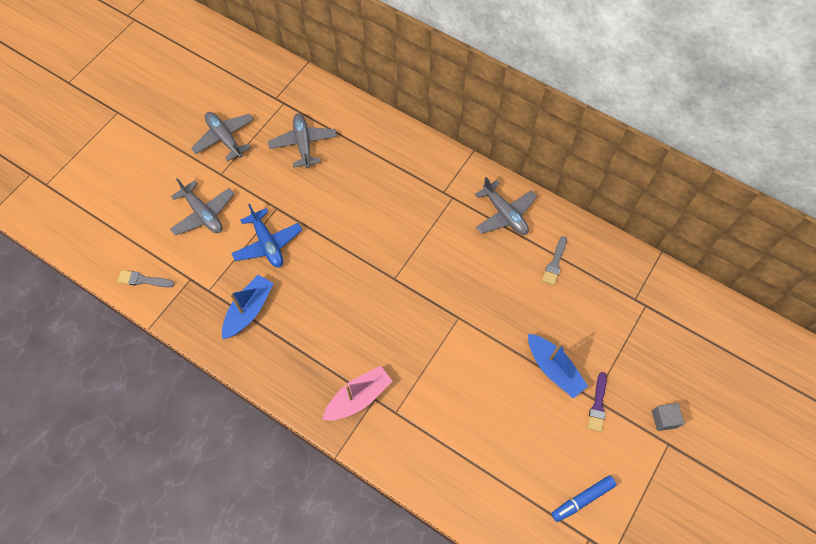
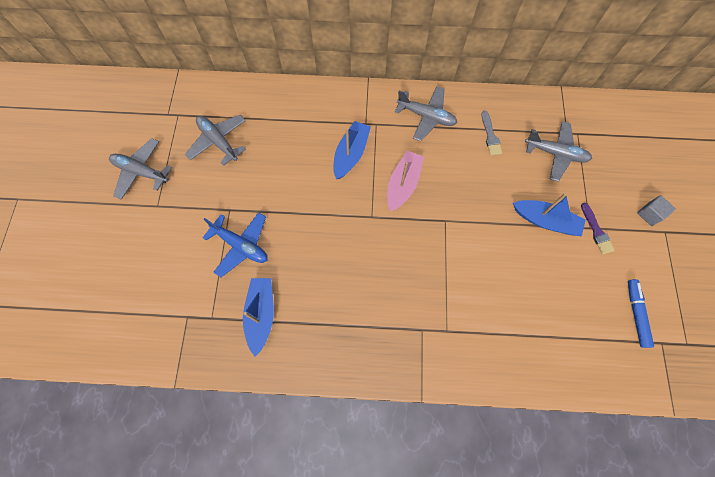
camera: 30 degrees left, 5 degrees up
(143, 280) = (140, 343): grey brush -> none
(203, 214) = (162, 250): grey plane -> grey plane (555, 154)
(358, 397) = (407, 336): pink boat -> pink boat (403, 184)
(411, 213) = (351, 154): none -> blue boat
(582, 499) = (636, 314): blue marker -> blue marker turned 150 degrees clockwise

